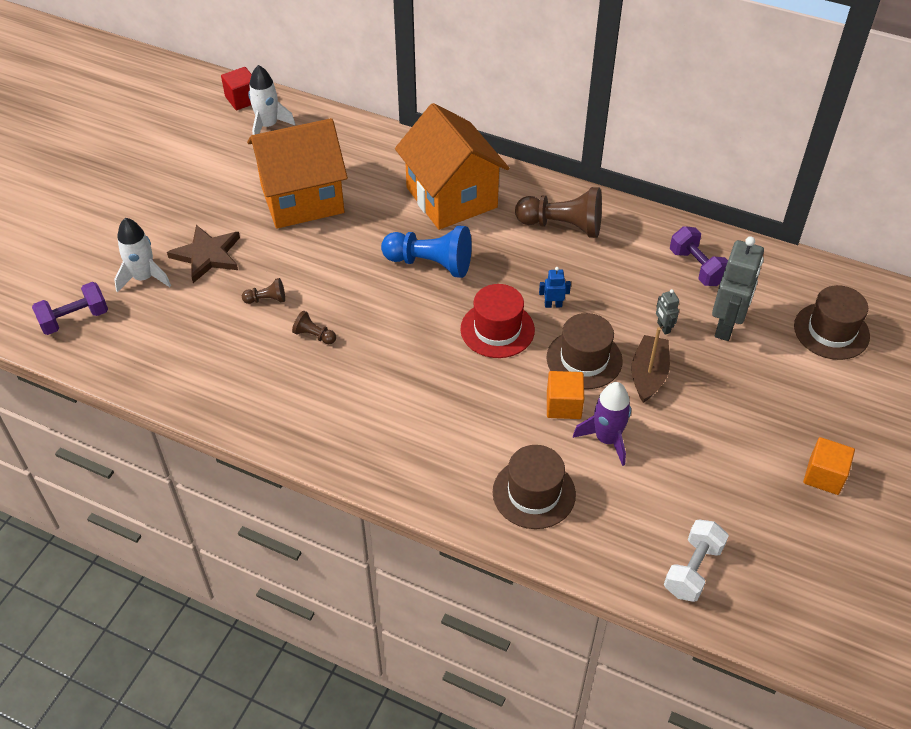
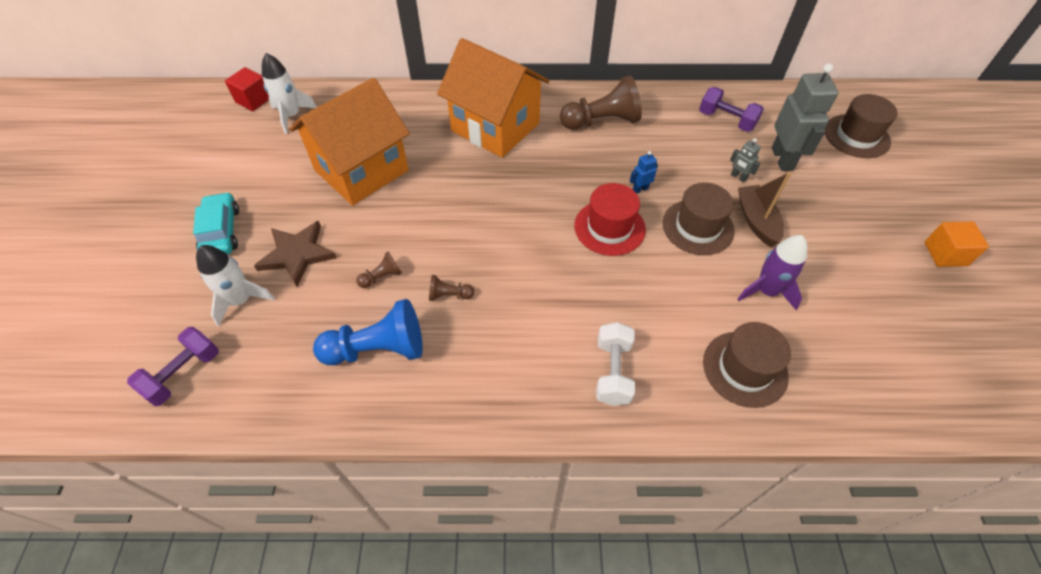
camera: 25 degrees left, 5 degrees up
(156, 214) = (221, 232): none -> turquoise car
(430, 264) = (514, 189): blue pawn -> blue pawn (378, 349)
(563, 405) = (710, 274): orange cube -> none
(693, 569) = (921, 382): white dumbbell -> white dumbbell (613, 372)

